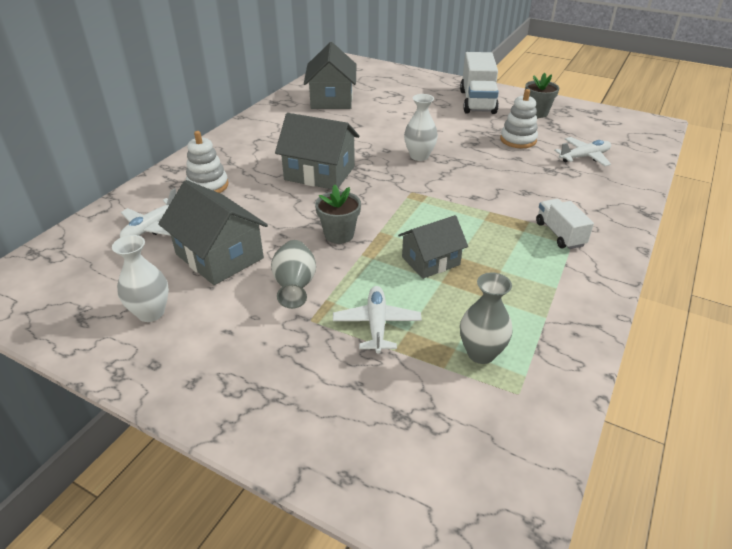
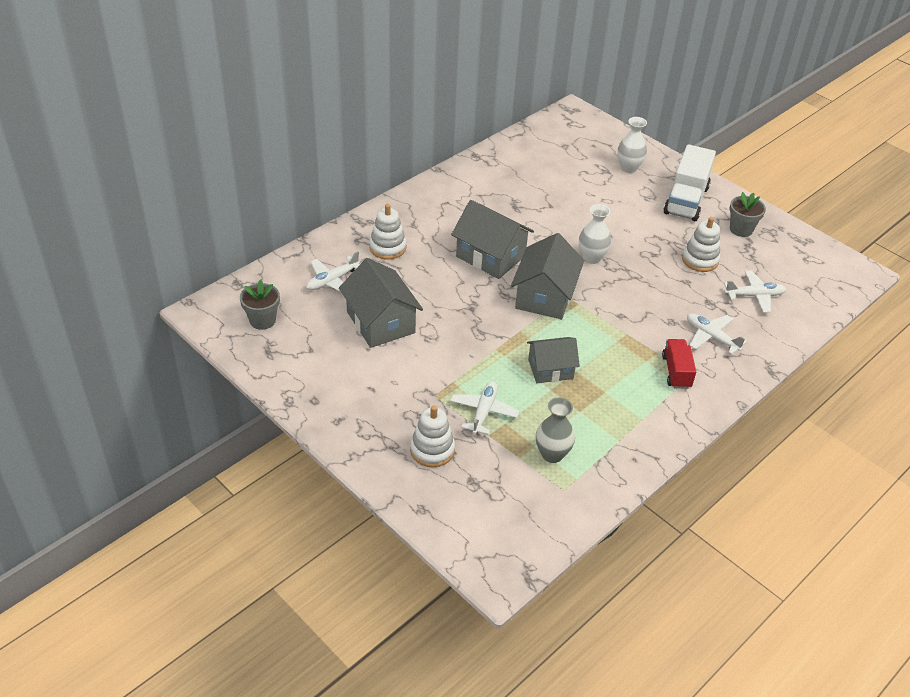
camera: 15 degrees right, 5 degrees up
(151, 313) = (319, 359): white vase -> white vase (628, 168)
(295, 286) = (432, 364): grey vase -> none
(331, 99) = (535, 164): grey house -> grey house (544, 296)
(331, 388) = (432, 450): none -> white stacking toy
(339, 234) = (484, 325): grey flower pot -> grey flower pot (262, 320)
(559, 234) = (676, 372): white truck -> red truck
(571, 197) = (711, 337): none -> white plane

